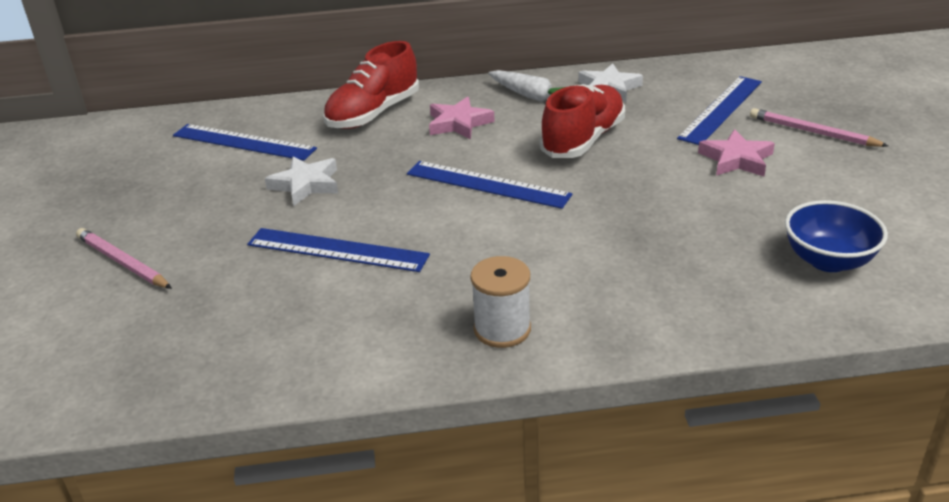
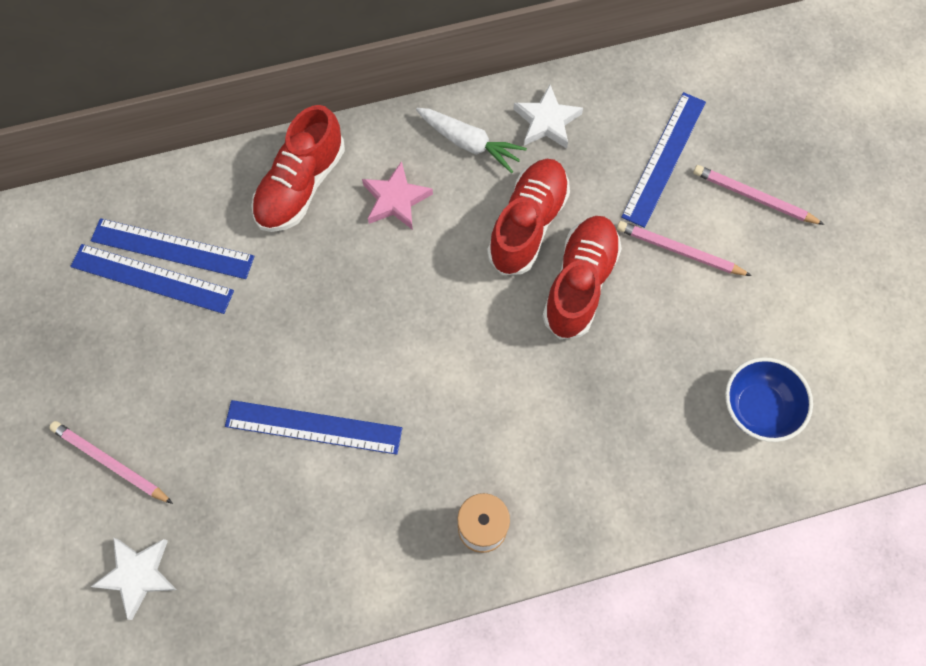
camera: 10 degrees left, 35 degrees up
(306, 185) = (258, 322): white star -> white star (138, 575)
(487, 184) = (440, 310): blue ruler -> blue ruler (152, 279)
(632, 174) = (580, 283): none -> red shoe
(736, 159) = (679, 251): pink star -> pink pencil

